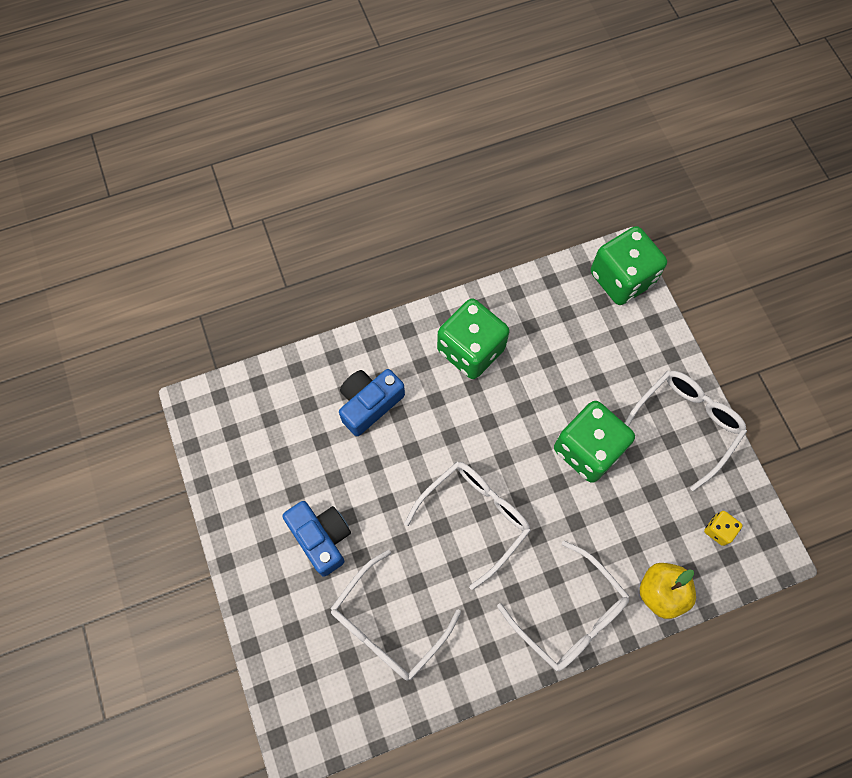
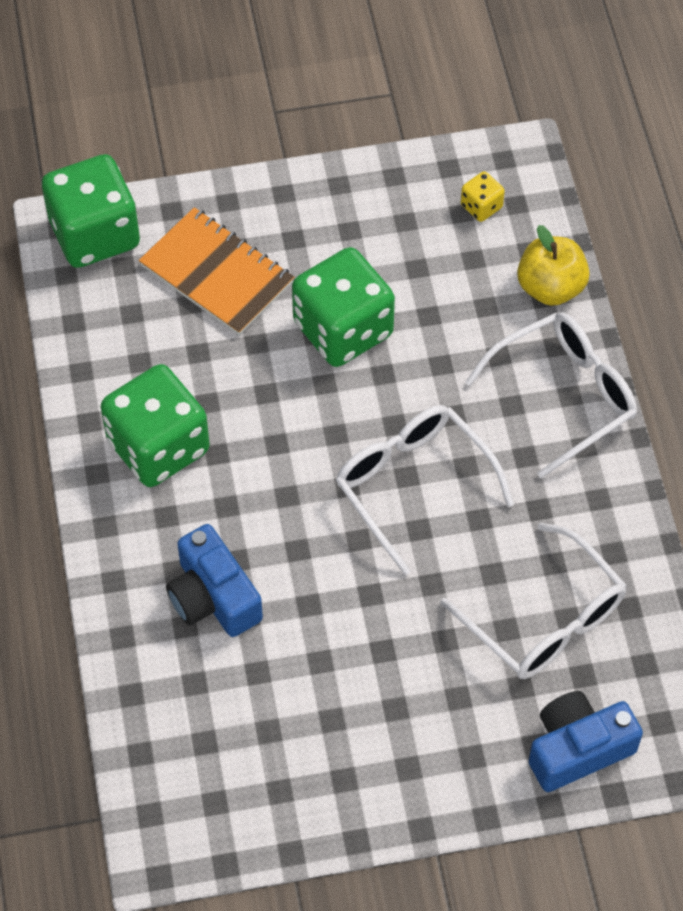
camera: 80 degrees left, 10 degrees down
(321, 538) = (407, 690): blue camera -> blue camera (577, 749)
(610, 359) = (216, 274): none -> orange notebook
(686, 424) = (331, 208): white glasses -> none

